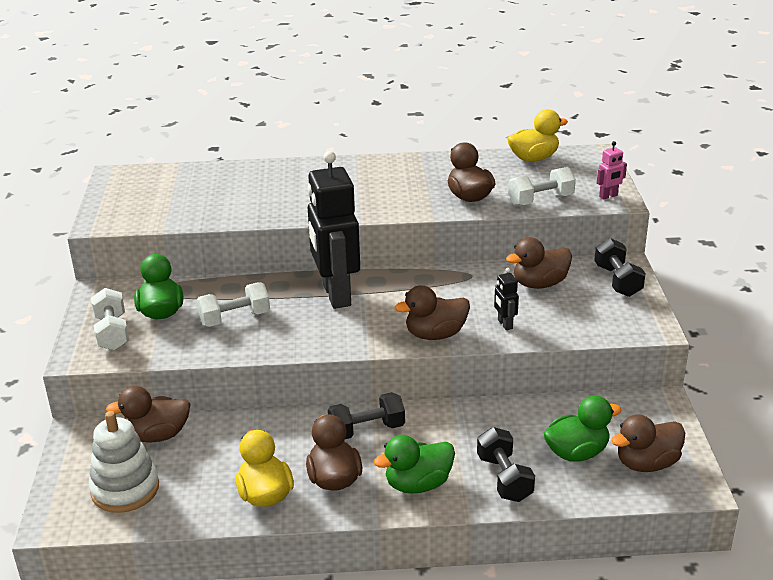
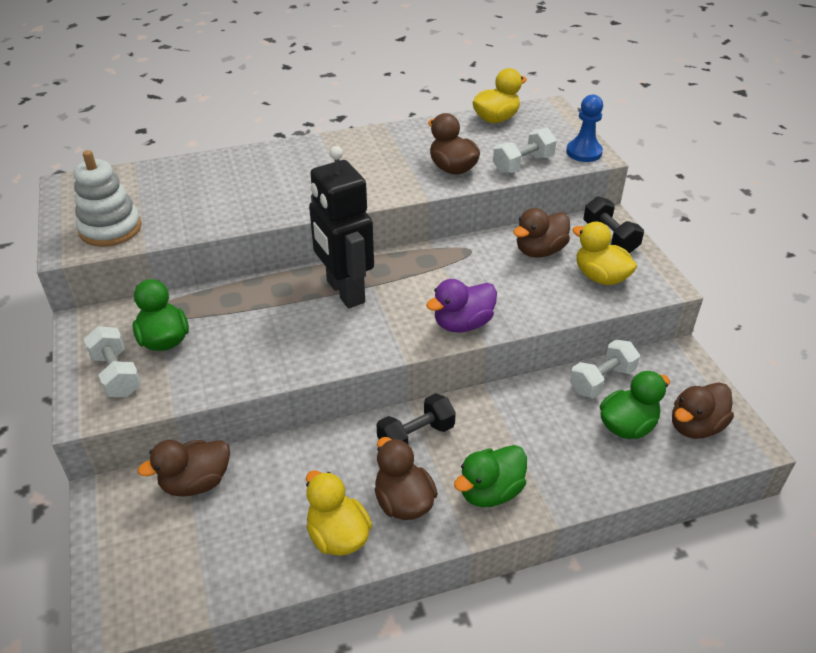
camera: 15 degrees left, 10 degrees up
(125, 489) = (181, 559): white stacking toy -> white stacking toy (110, 229)
(235, 318) = (248, 335): white dumbbell -> white dumbbell (601, 380)
(435, 335) = (462, 324): brown duck -> purple duck
(504, 324) = (525, 301): black robot -> none
(504, 478) = (571, 468): black dumbbell -> none
(590, 313) = (600, 277): none -> yellow duck
(608, 196) = (584, 152): pink robot -> blue pawn

